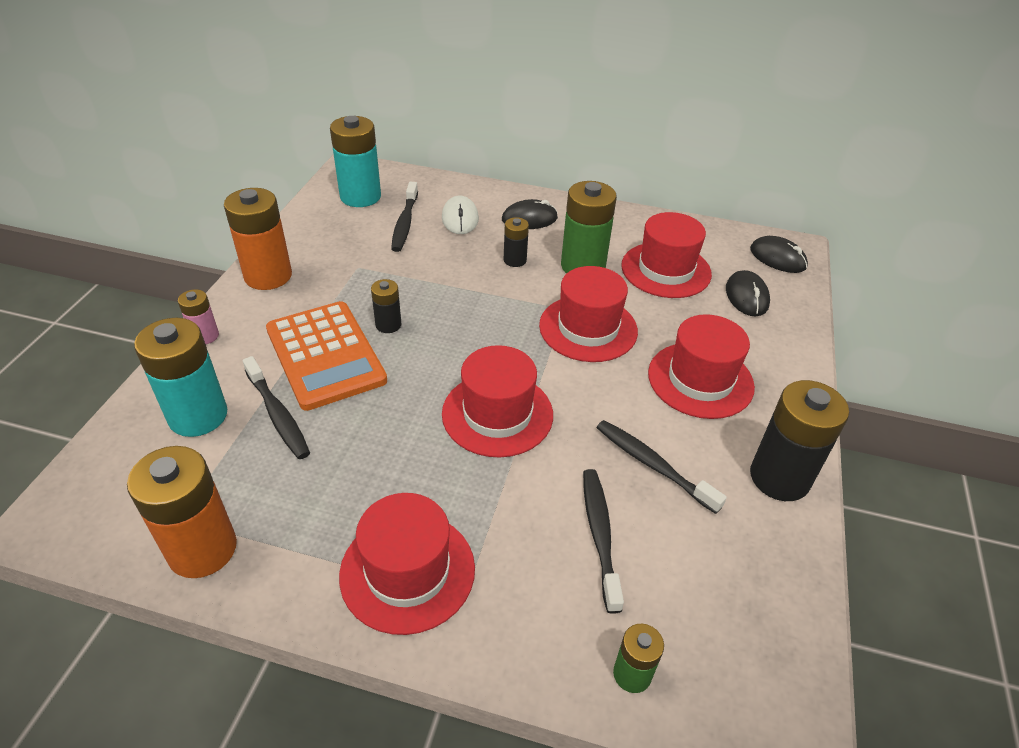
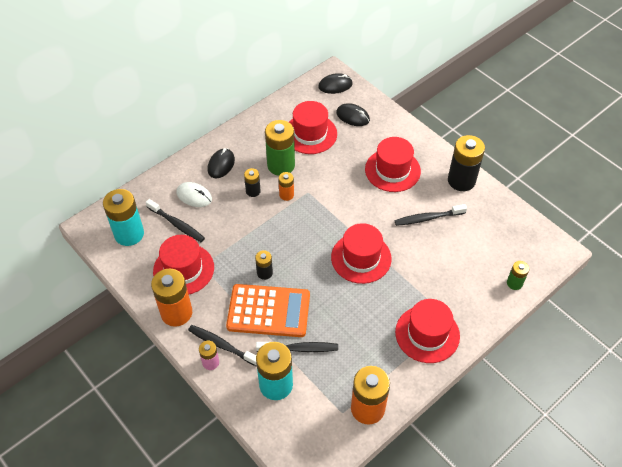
camera: 55 degrees left, 10 degrees up
(539, 291) = (286, 195): none -> orange battery
(588, 328) = (329, 191): red hat -> red hat (183, 269)
(600, 535) = (450, 258): black toothbrush -> black toothbrush (222, 345)

